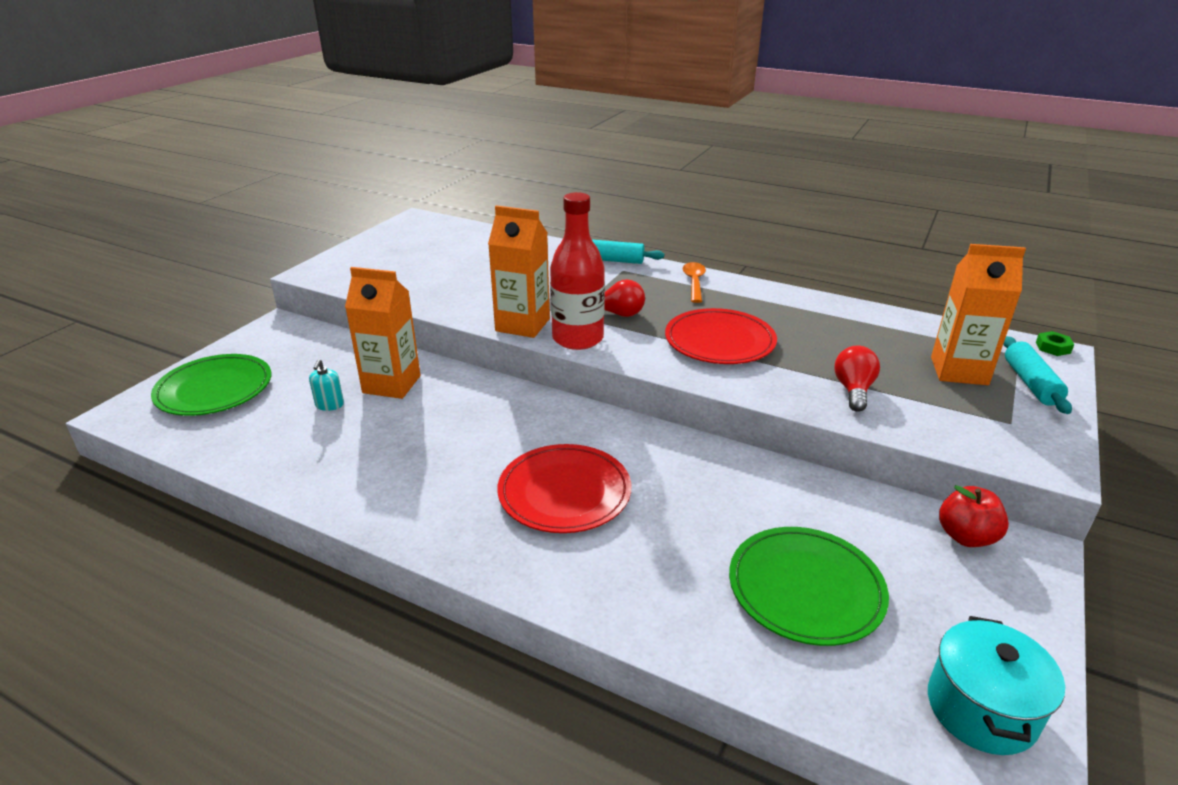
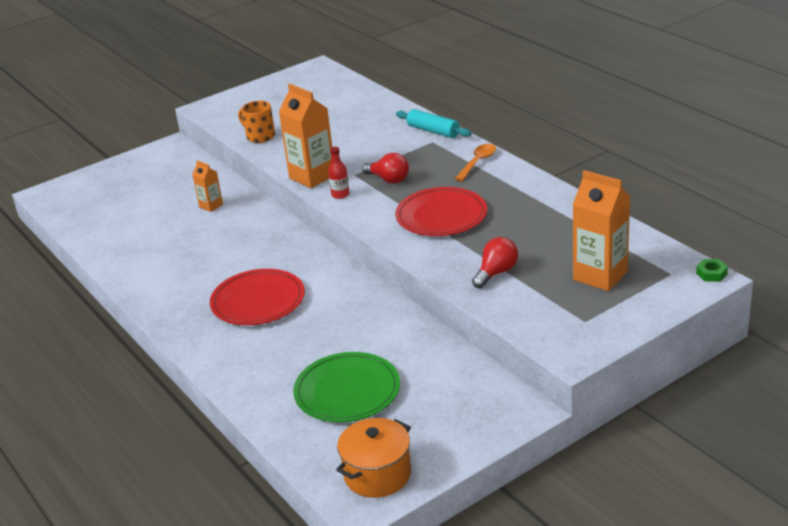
camera: 30 degrees right, 0 degrees up
(214, 389) = (103, 187): green plate -> none
(329, 405) = (163, 212): turquoise soap dispenser -> none
(391, 384) = (211, 206): orange carton -> orange carton, size x0.52
(412, 292) = (260, 136): none -> orange mug
(578, 339) = (340, 195): red bottle -> red bottle, size x0.45
(966, 536) = (489, 391): red apple -> none
(981, 708) = (377, 474): turquoise pot -> orange pot
(1031, 383) = (646, 297): turquoise rolling pin -> none

